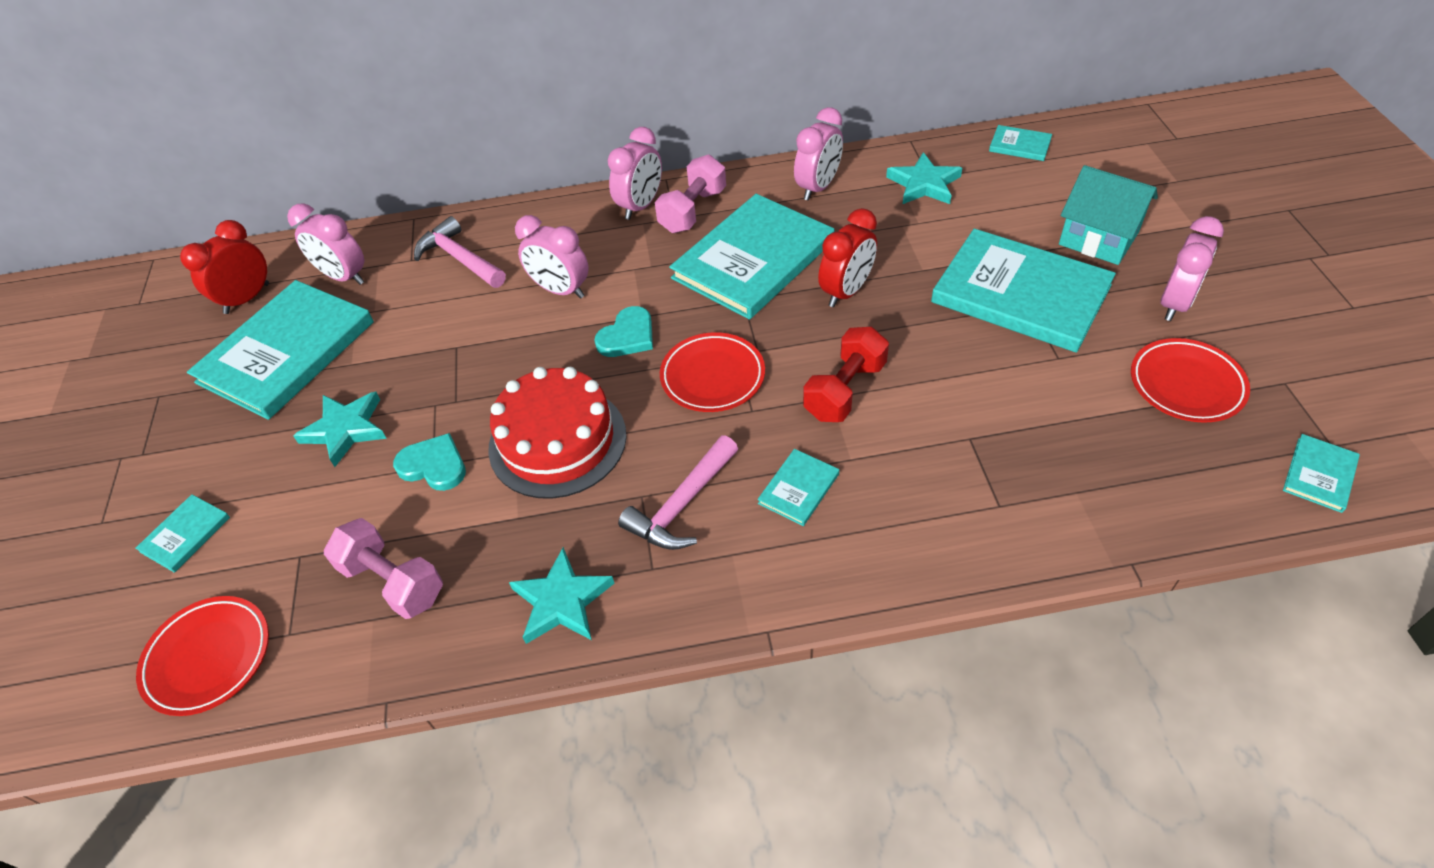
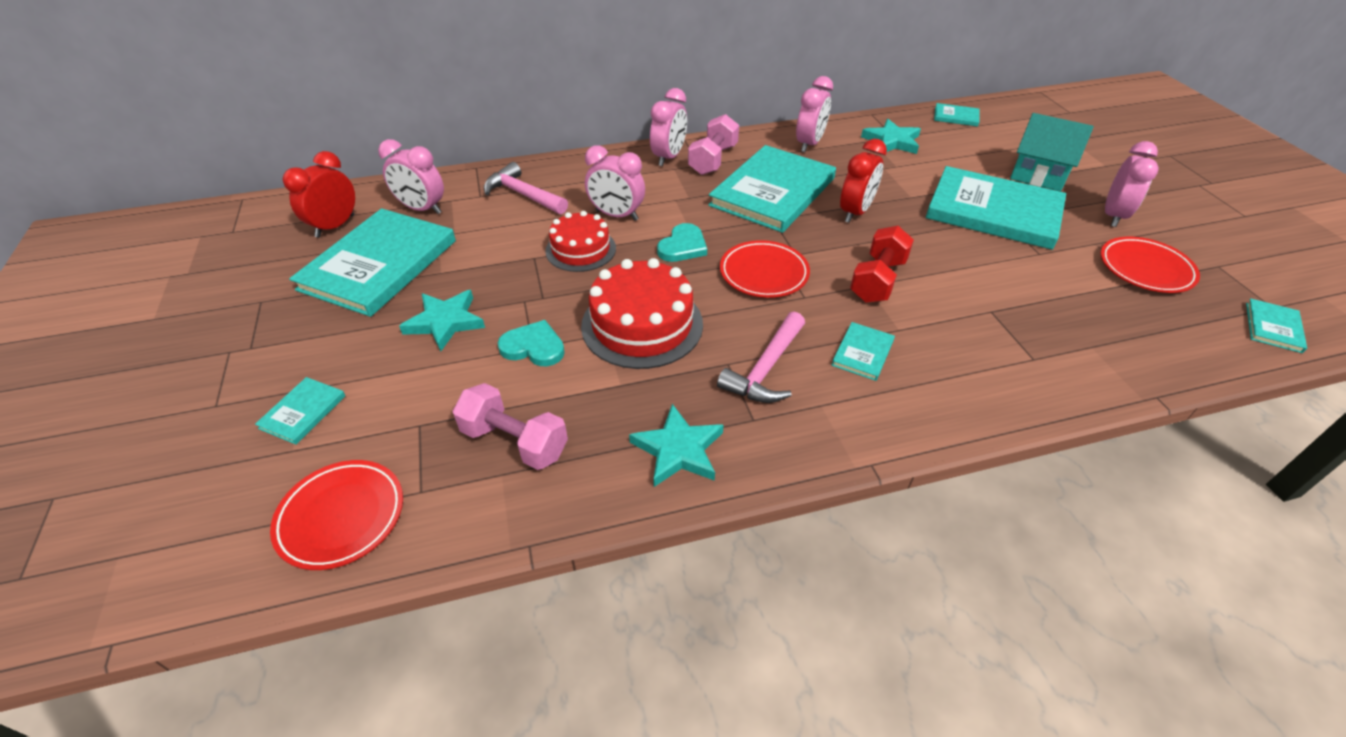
camera: 10 degrees left, 5 degrees down
(510, 337) = (580, 249): none -> red cake

